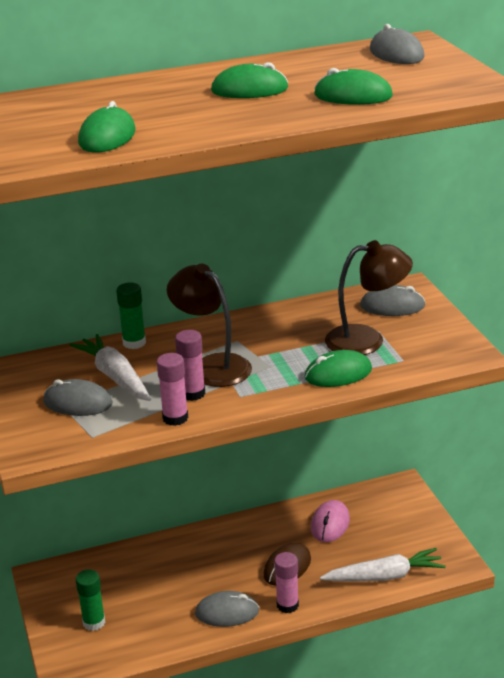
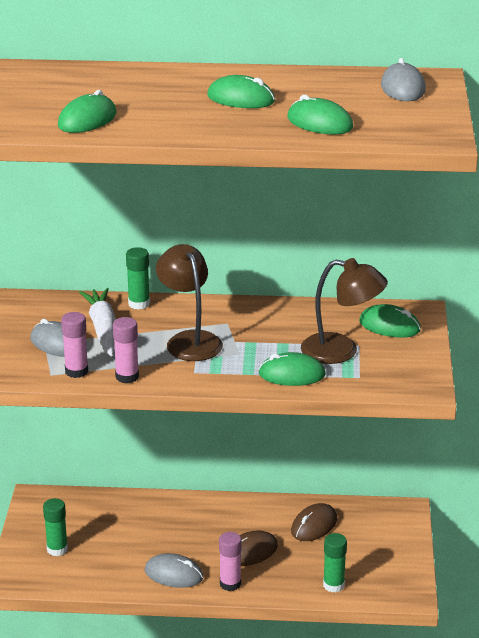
camera: 20 degrees right, 0 degrees up
(193, 393) = (156, 360): pink glue stick -> pink glue stick (76, 371)
(330, 524) = (314, 525): pink mouse -> brown mouse
(384, 576) = (333, 585): white carrot -> green glue stick
(392, 306) = (389, 326): grey mouse -> green mouse

